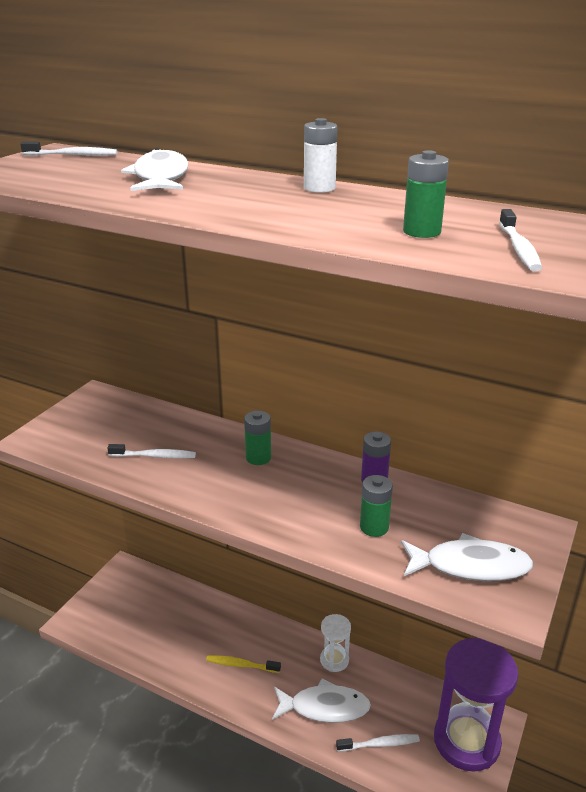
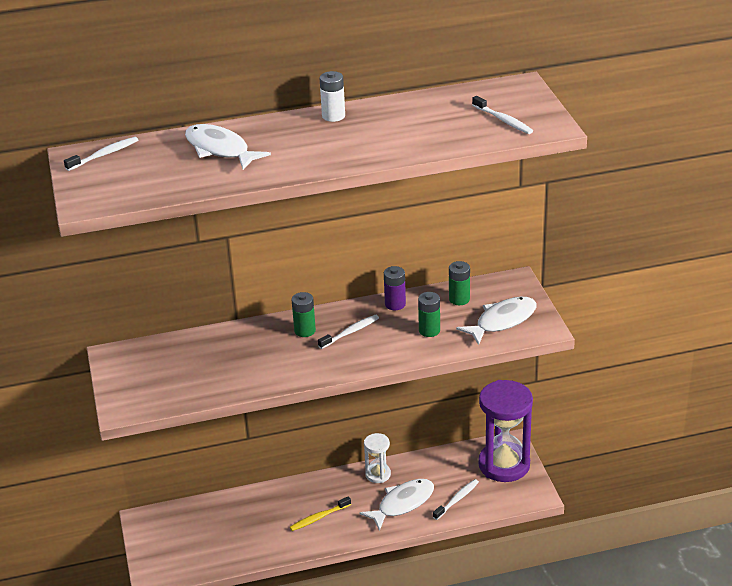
camera: 40 degrees left, 5 degrees up
(154, 456) = (233, 368): white toothbrush -> white toothbrush (350, 332)
(421, 232) = (444, 129): green battery -> green battery (459, 299)

